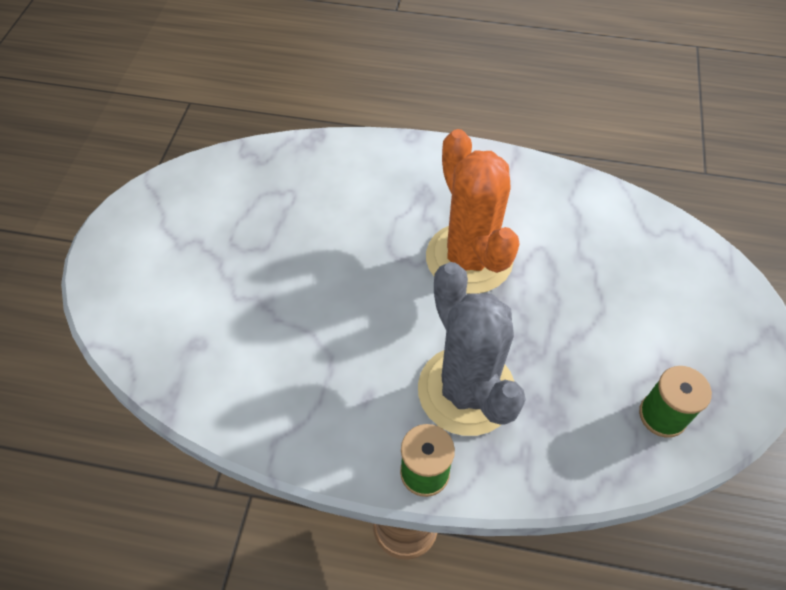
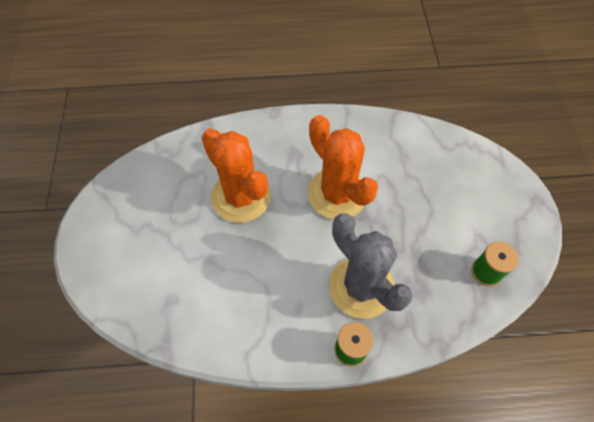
camera: 15 degrees left, 5 degrees up
(333, 233) = (241, 196): none -> orange cactus

